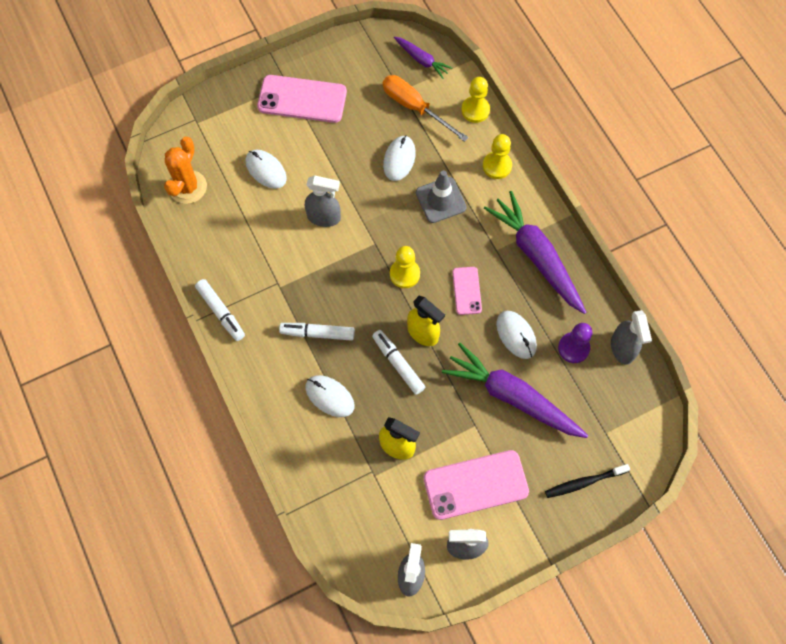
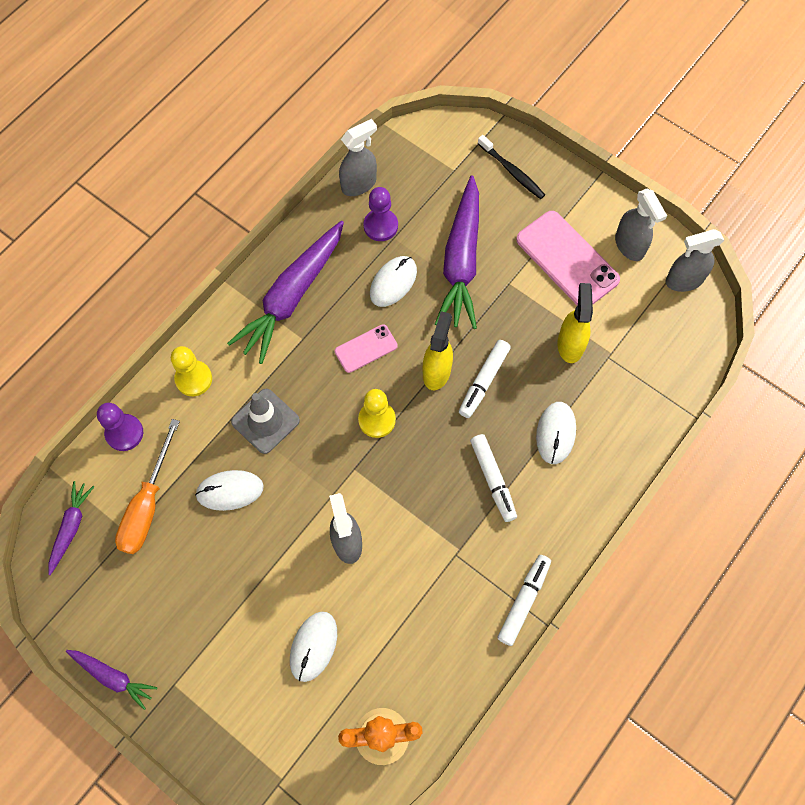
camera: 115 degrees left, 0 degrees up
(302, 99) = (189, 653): pink phone -> none
(311, 54) = (113, 677): none -> purple carrot
(475, 110) = (124, 433): yellow pawn -> purple pawn

